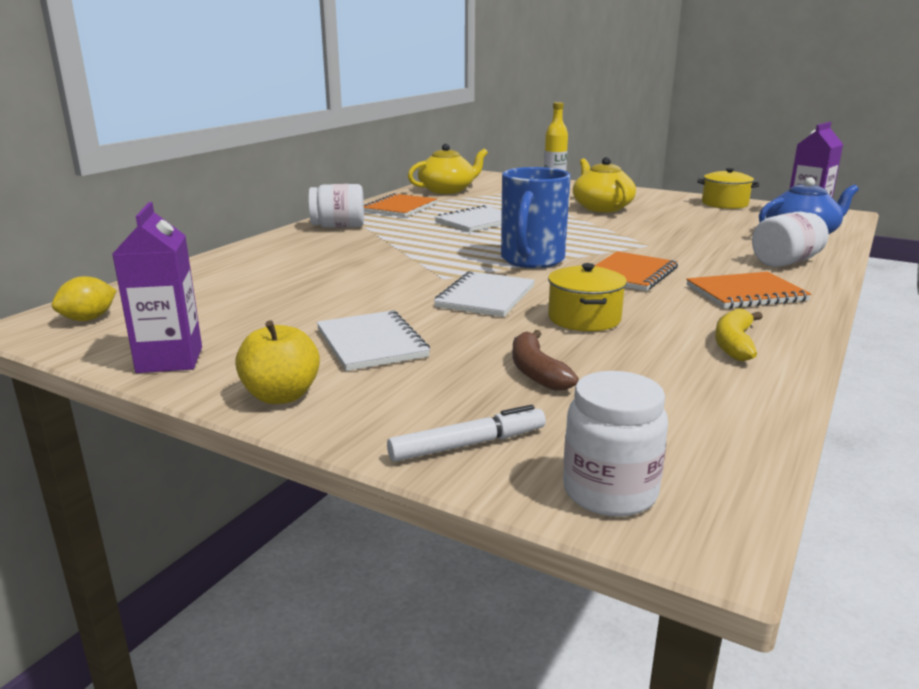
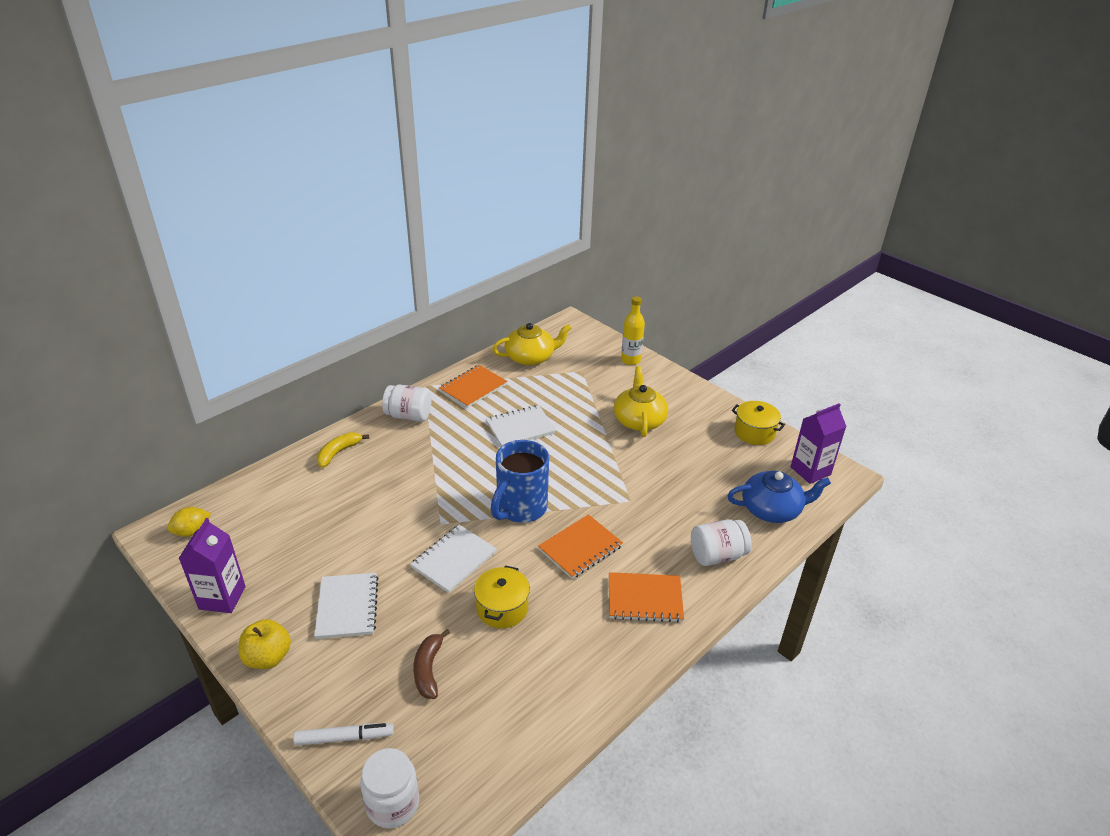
camera: 15 degrees right, 15 degrees up
(734, 344) = (579, 668): yellow banana -> yellow banana (338, 453)

